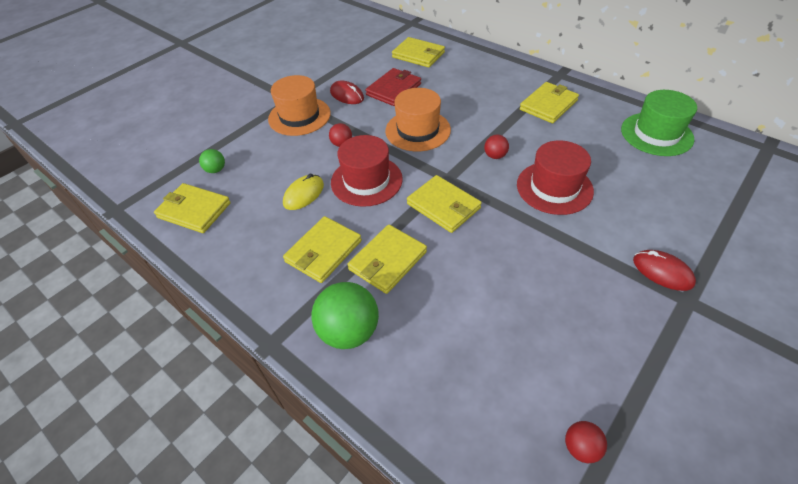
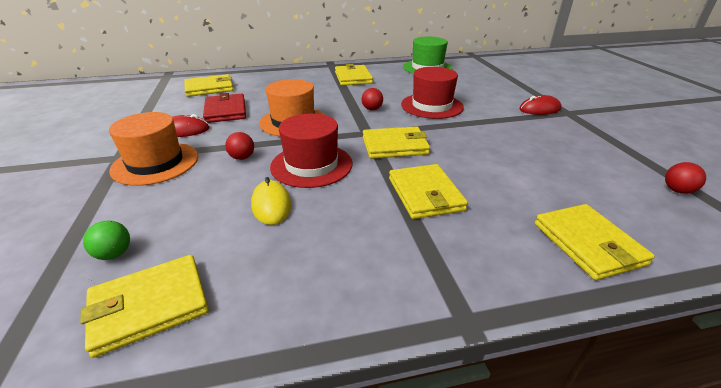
camera: 55 degrees left, 15 degrees down
(323, 251) = (369, 225): yellow wallet -> yellow wallet (588, 244)
(349, 331) = (494, 252): green ball -> none

